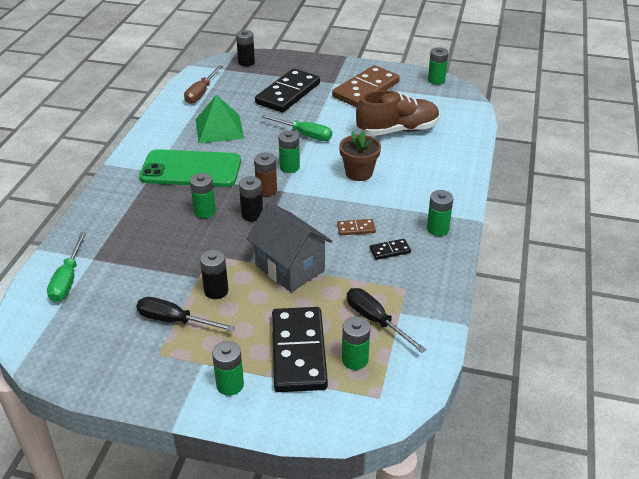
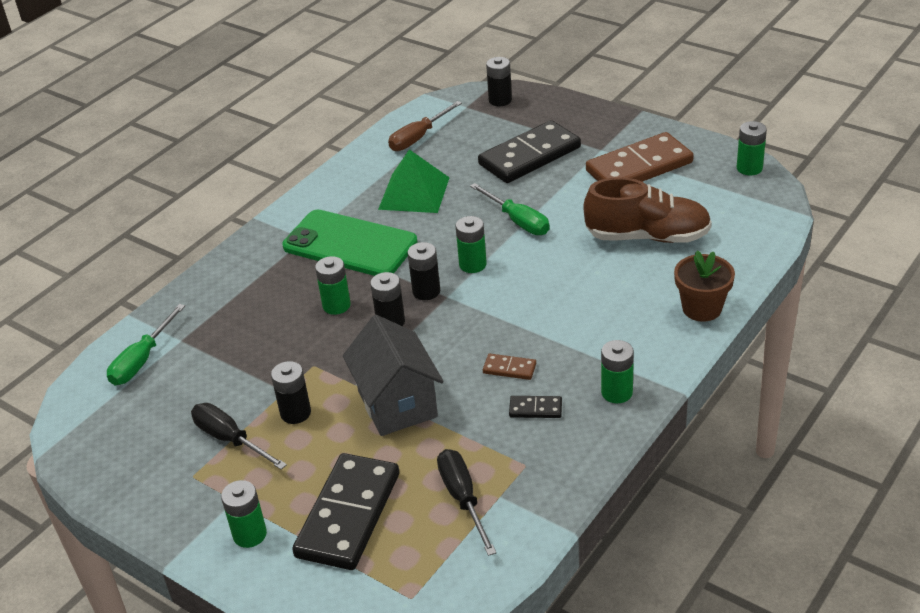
camera: 25 degrees right, 0 degrees up
(266, 190) = (426, 291): brown battery -> black battery
(355, 360) = (408, 542): green battery -> none
(359, 173) = (558, 290): brown flower pot -> brown flower pot (702, 308)

